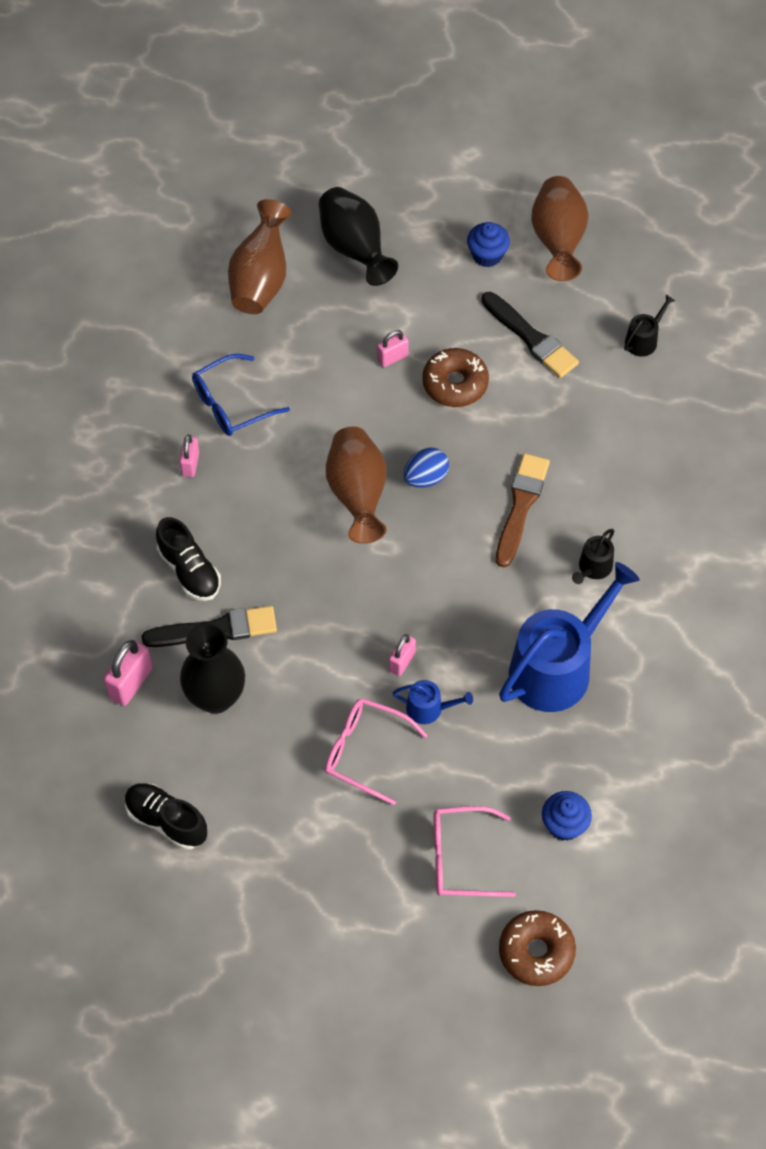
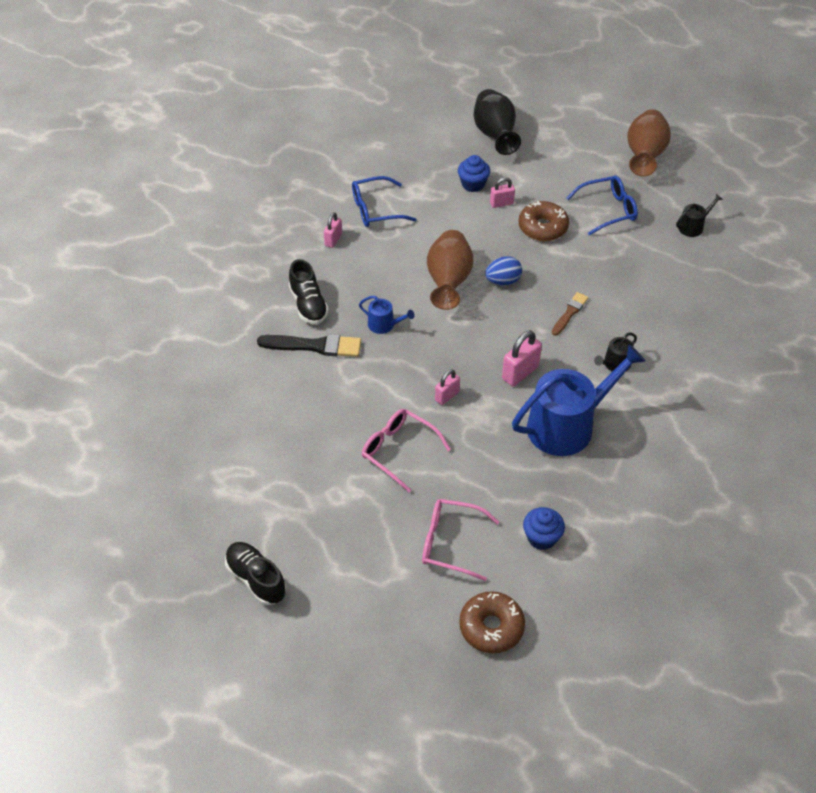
camera: 15 degrees right, 10 degrees down
(130, 683) = (239, 367): pink padlock -> pink padlock (520, 373)
(166, 821) = (230, 464): black shoe -> black shoe (256, 579)
(216, 697) = (298, 390): black vase -> none
(261, 279) = (422, 141): brown vase -> none
(429, 708) = (458, 432): blue watering can -> blue watering can (384, 325)
(487, 255) = (590, 155): blue cupcake -> blue cupcake (473, 184)
(521, 506) = (570, 313): brown brush -> brown brush, size x0.61
(531, 338) = (608, 210): black brush -> blue glasses

